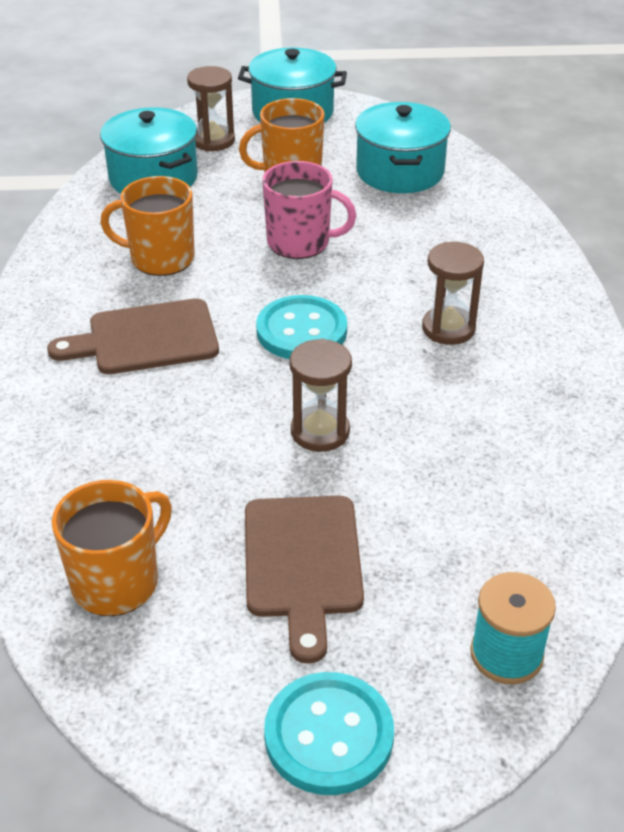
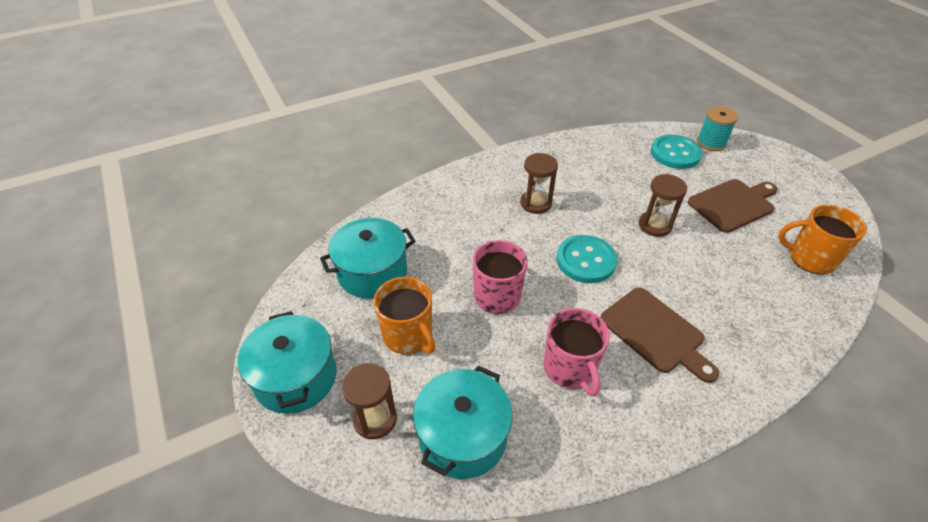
camera: 115 degrees left, 5 degrees up
(160, 258) = (570, 368): orange mug -> pink mug
(329, 735) = (792, 173): turquoise button -> turquoise button (675, 153)

